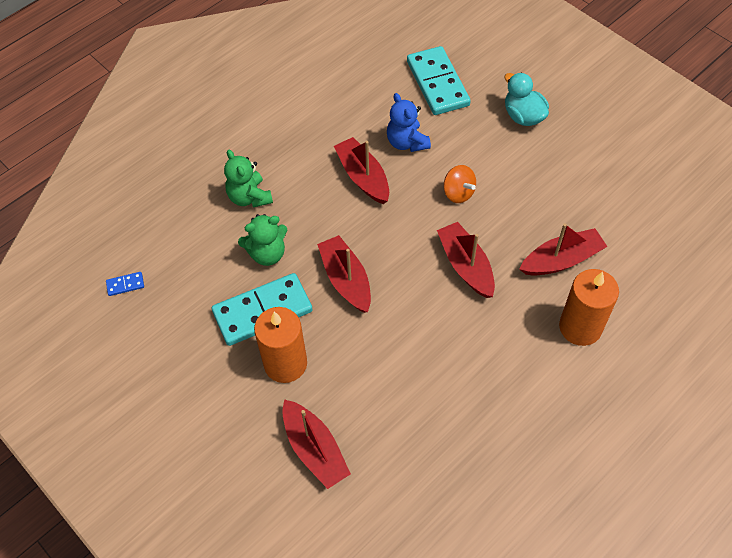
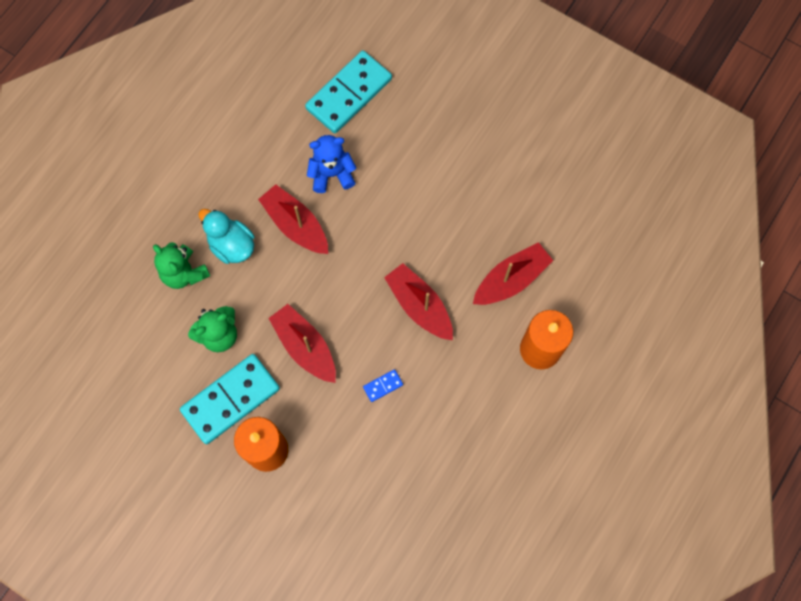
camera: 15 degrees left, 15 degrees up
(125, 285) = (84, 400): blue domino -> blue domino (383, 386)
(314, 449) = (316, 531): red boat -> none
(407, 142) = (332, 174): blue teddy bear -> blue teddy bear turned 120 degrees clockwise
(437, 83) = (349, 94): turquoise domino -> turquoise domino turned 75 degrees clockwise
(458, 193) = (396, 224): orange spinning top -> none
(523, 116) = (445, 117): turquoise duck -> turquoise duck (232, 245)

